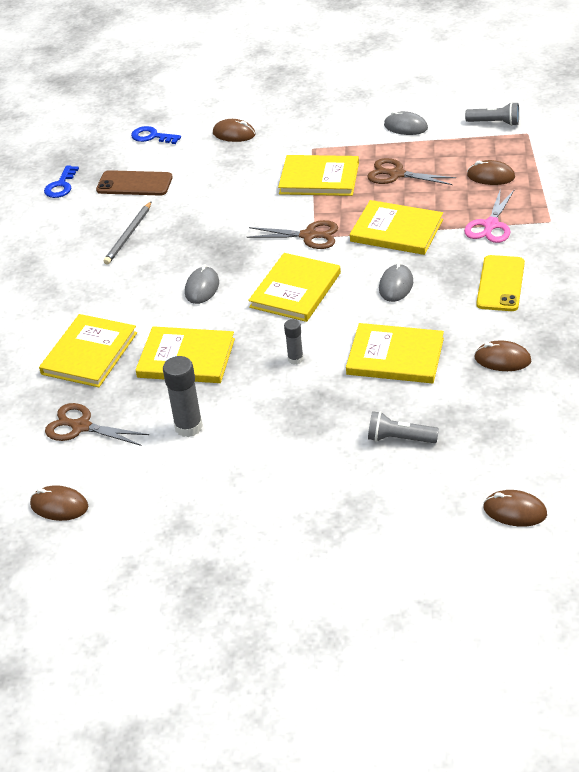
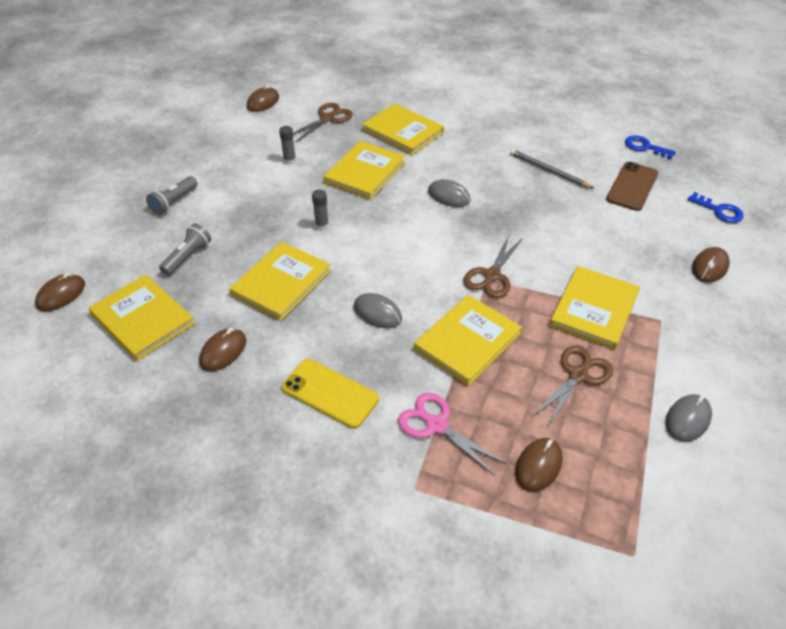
camera: 105 degrees right, 5 degrees up
(152, 136) = (719, 210): blue key -> blue key turned 90 degrees clockwise
(188, 427) = (289, 160): grey glue stick -> grey glue stick, size x0.58
(295, 290) = (412, 247): yellow book -> yellow book (142, 319)
(494, 123) = (673, 525): grey flashlight -> grey flashlight (174, 202)

